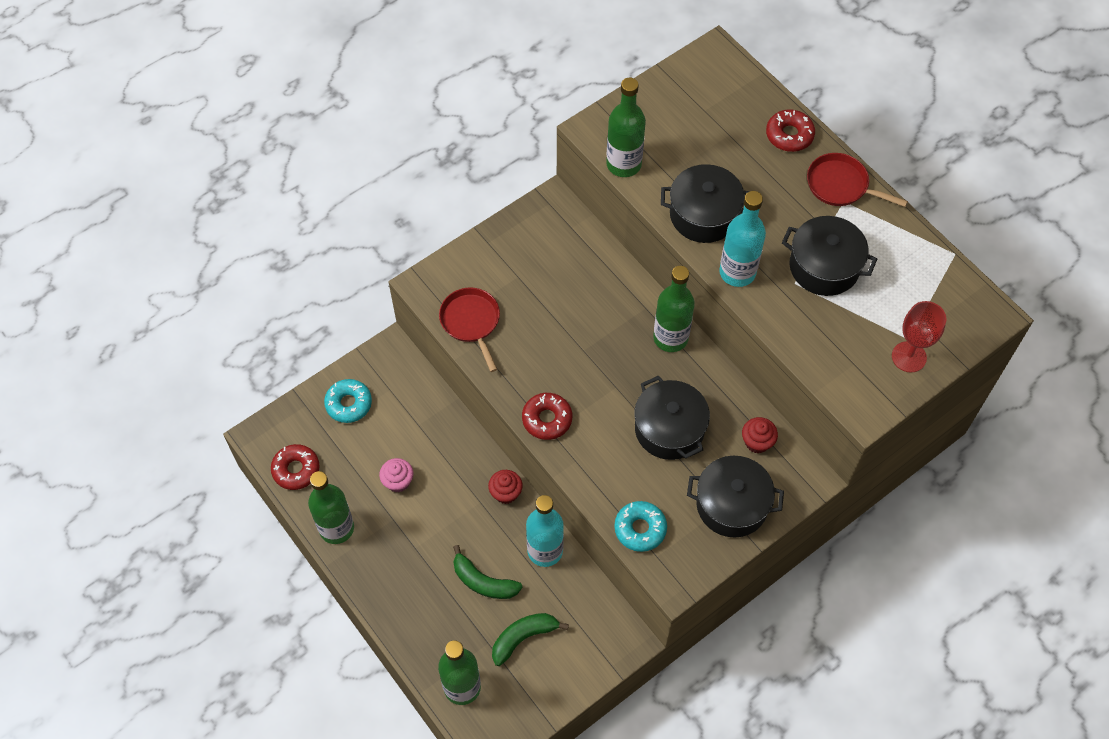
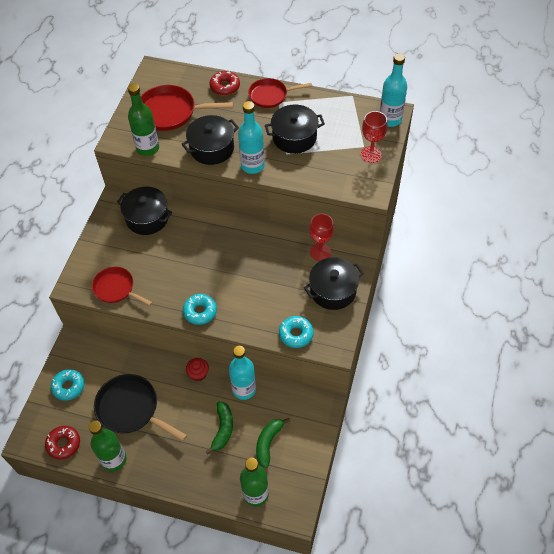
camera: 35 degrees left, 5 degrees down
(398, 481) = (131, 409): pink cupcake -> black pan
(483, 582) = (223, 429): green banana -> green banana turned 75 degrees counterclockwise
(547, 419) = (200, 311): red donut -> turquoise donut
(669, 429) = (270, 274): black pot -> black pot (147, 218)
(670, 338) = (234, 229): green bottle -> none
(691, 130) = (171, 112): none -> red pan
(757, 442) = (320, 252): red cupcake -> red goblet
(979, 322) = (390, 119): none -> turquoise bottle

